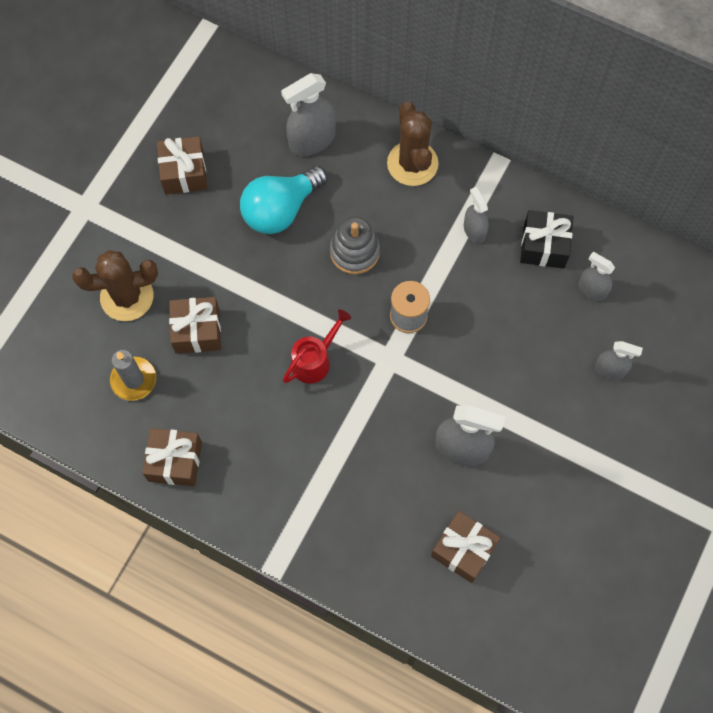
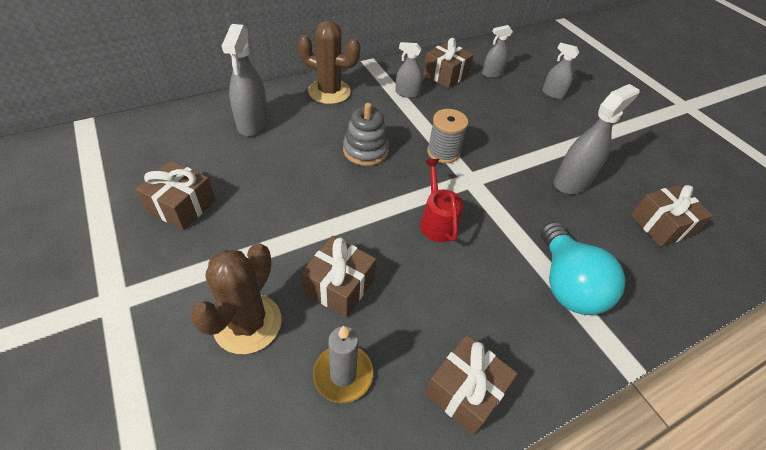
camera: 60 degrees left, 20 degrees down
(280, 210) = (287, 169): turquoise light bulb -> turquoise light bulb (566, 284)
(544, 246) = (445, 75): black gift -> brown gift
(610, 369) = (552, 94): grey spray bottle -> grey spray bottle turned 105 degrees counterclockwise

